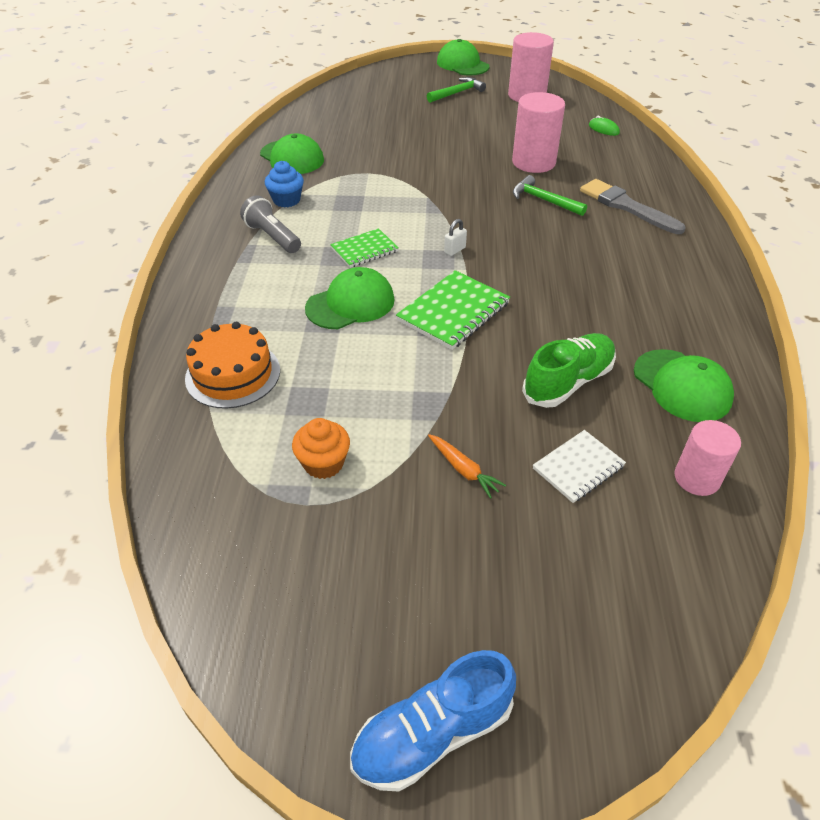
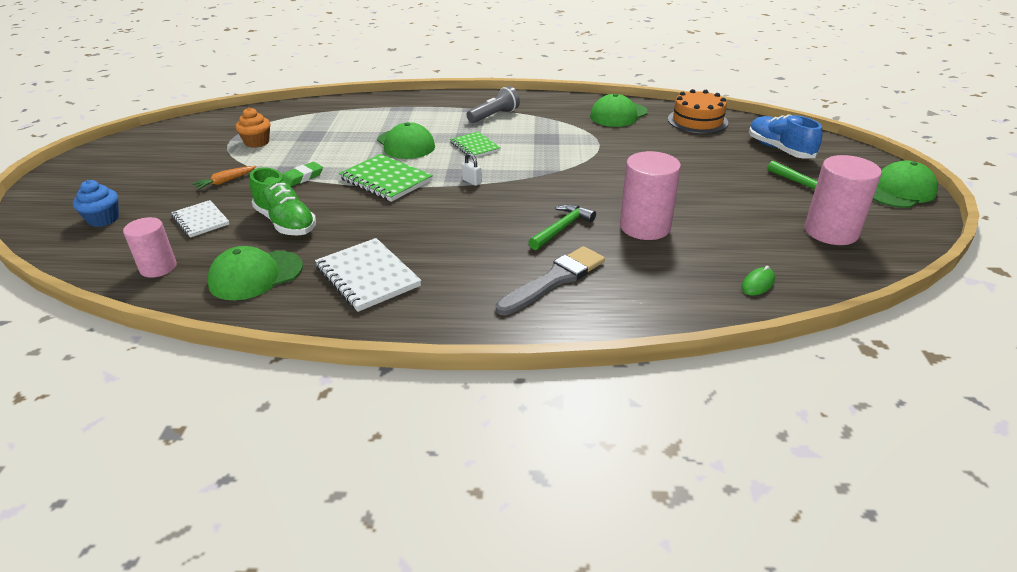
camera: 90 degrees right, 10 degrees down
(233, 374) = (345, 115): orange cake -> orange cake (697, 121)
(286, 200) = (547, 117): blue cupcake -> blue cupcake (103, 219)
(432, 733) = (73, 172): blue shoe -> blue shoe (779, 149)
(448, 388) = (302, 177): none -> green eraser
(656, 306) = (368, 276): none -> white notebook

